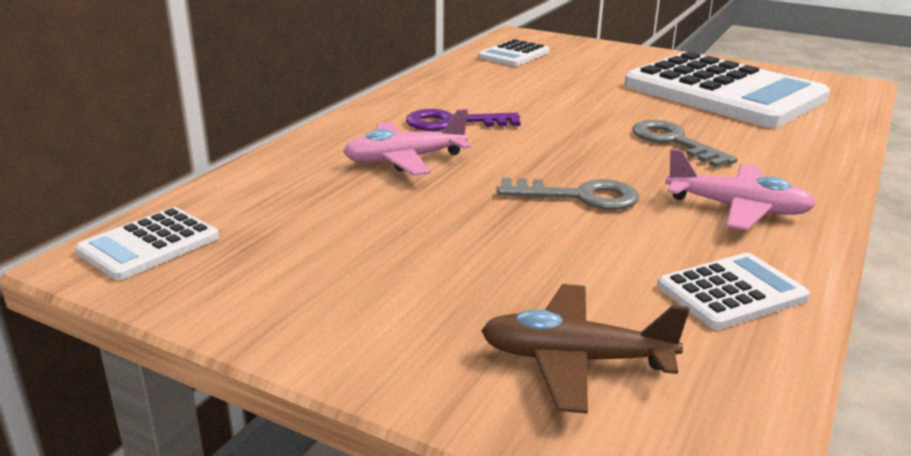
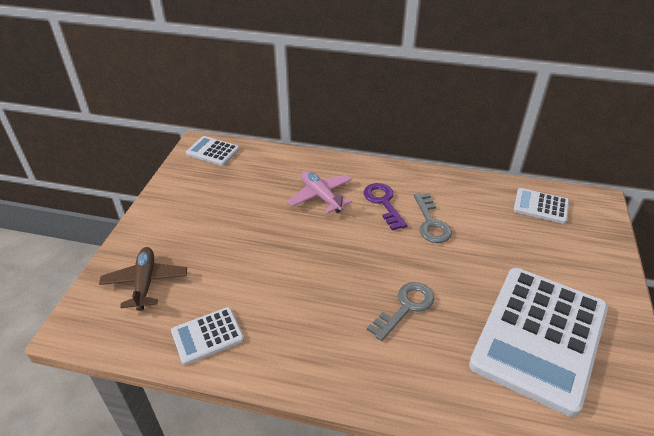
camera: 75 degrees right, 15 degrees up
(579, 196) = (300, 268): grey key -> grey key (431, 223)
(731, 292) = (207, 336): white calculator -> white calculator turned 105 degrees clockwise
(737, 208) = (308, 340): pink plane -> none

